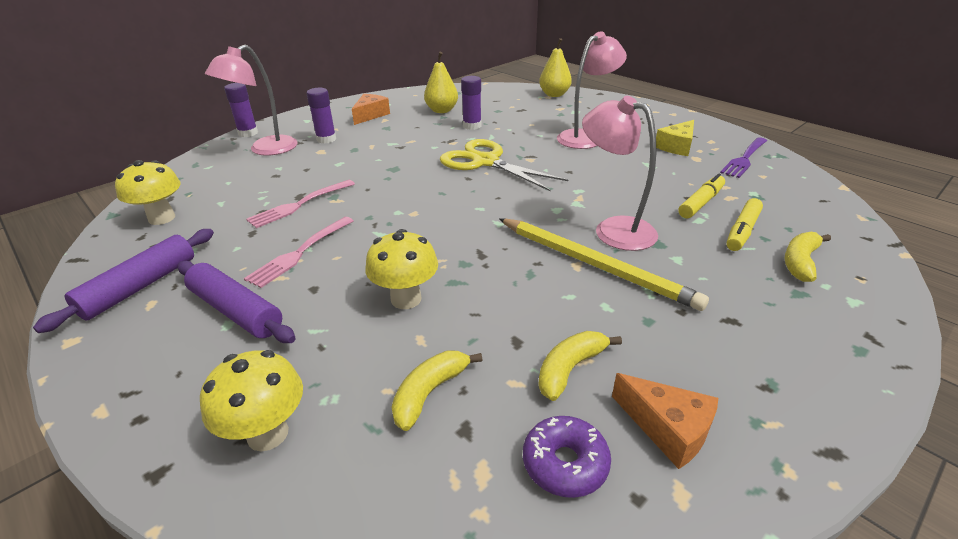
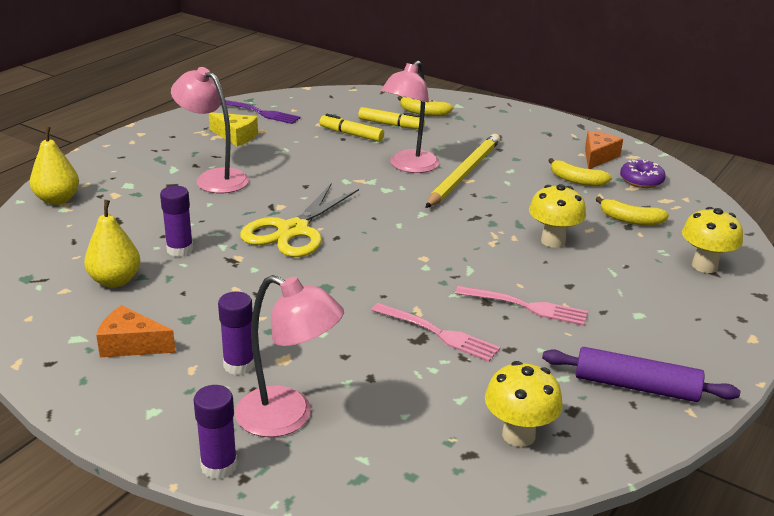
camera: 105 degrees left, 5 degrees down
(236, 311) = (622, 315): purple rolling pin -> none

